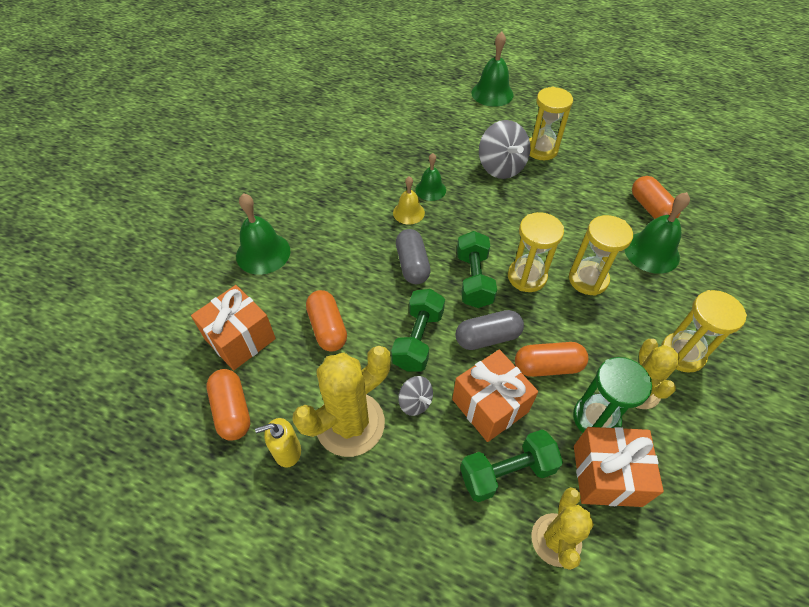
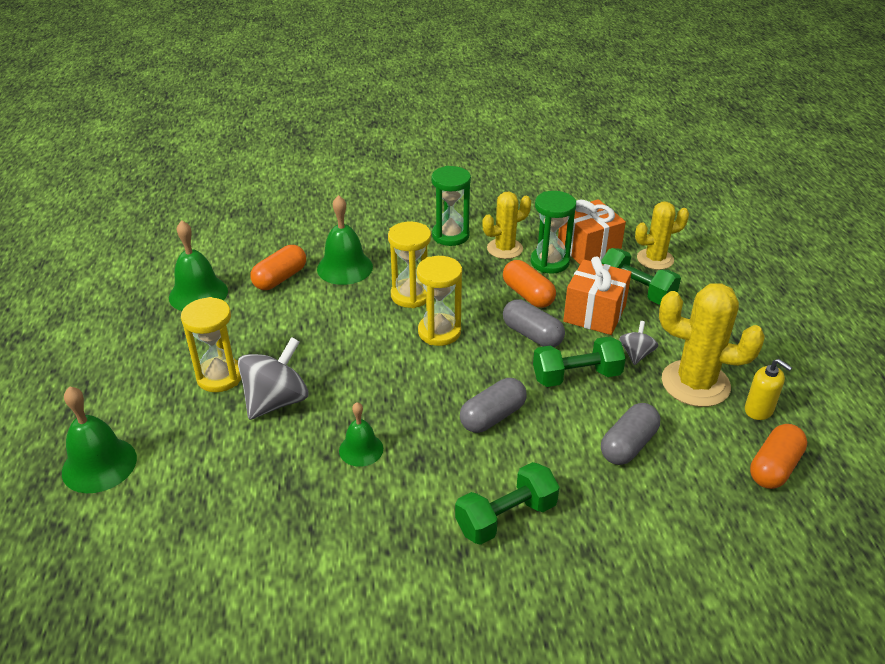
camera: 120 degrees left, 15 degrees down
(240, 339) = (710, 509): orange gift -> none
(263, 253) = (593, 563): green bell -> green bell (198, 294)
(328, 328) = (628, 445): orange capsule -> grey capsule
(408, 212) = (416, 453): yellow bell -> none
(474, 279) = (473, 365): green dumbbell -> green dumbbell (506, 517)
(682, 353) = (450, 235): yellow hourglass -> green hourglass

